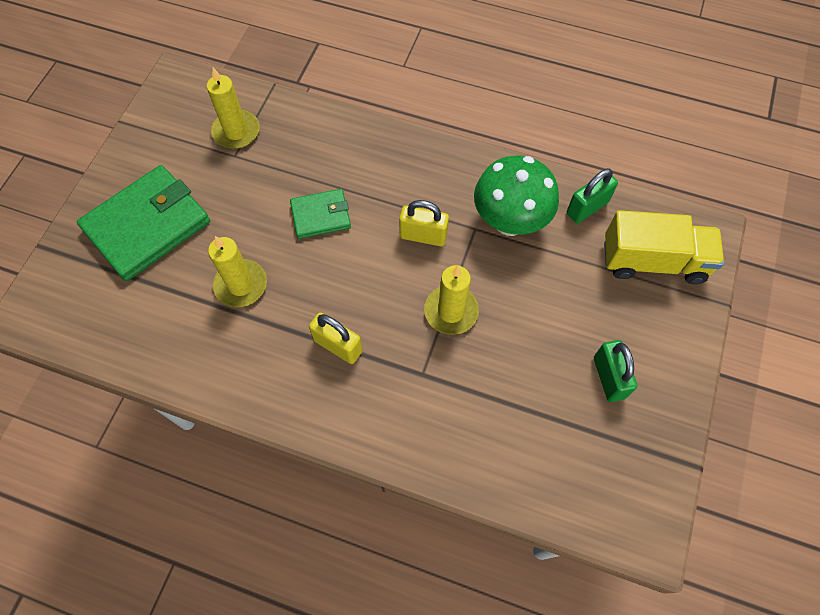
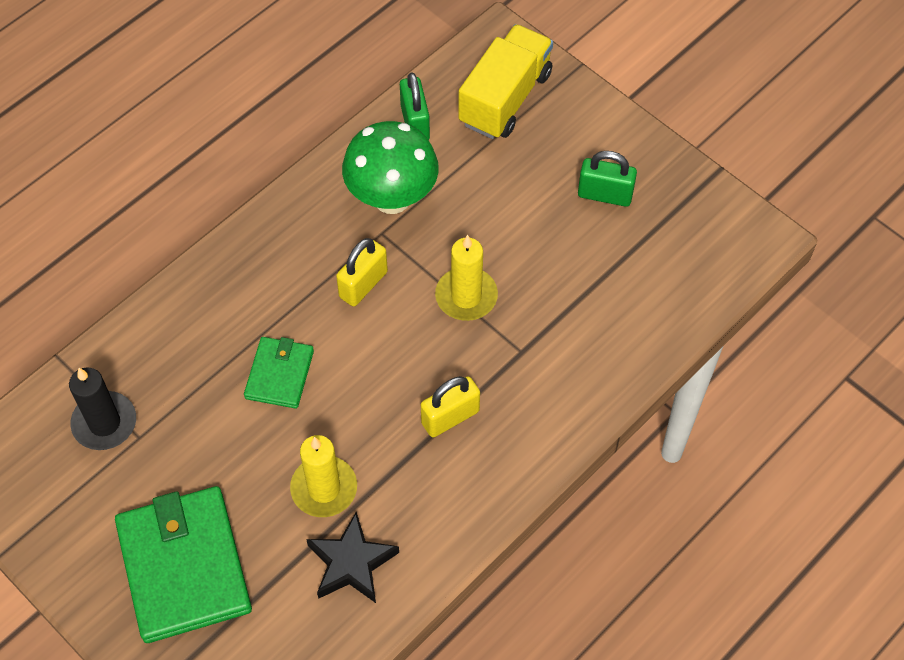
camera: 65 degrees left, 5 degrees down
(188, 330) = (351, 563): none -> black star
(236, 131) = (104, 423): yellow candle -> black candle

